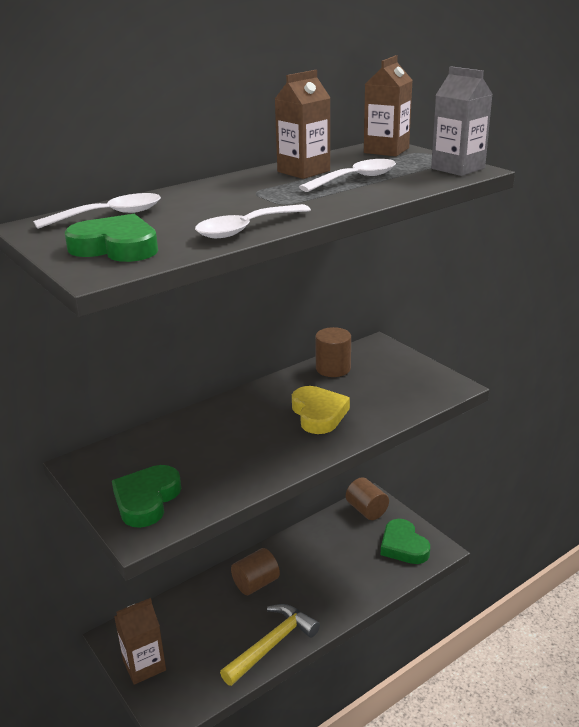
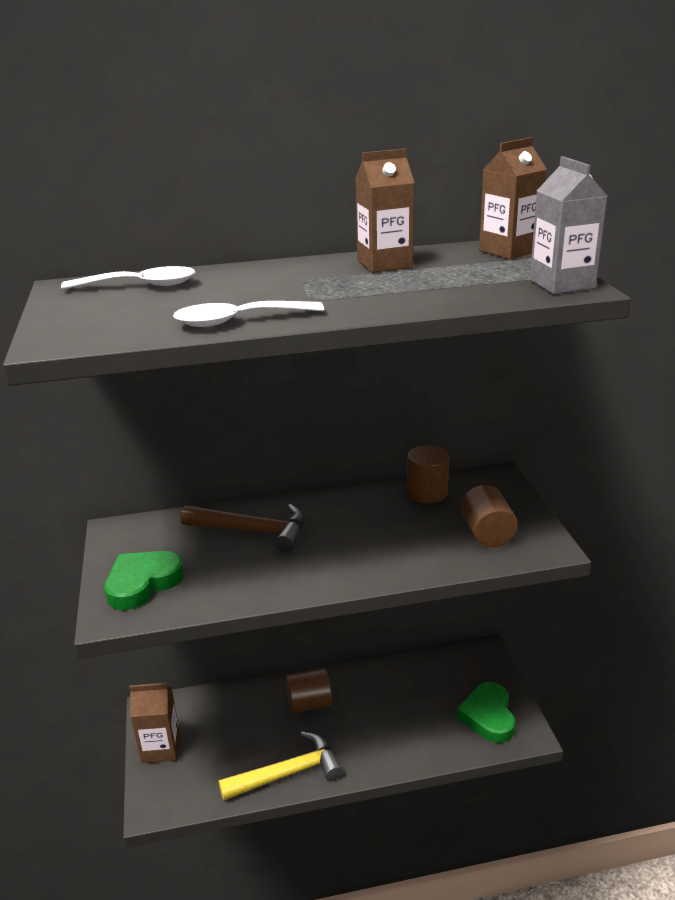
camera: 25 degrees right, 0 degrees up
(116, 247) = (100, 320): green heart -> none
(212, 432) = (253, 531): none -> brown hammer
(318, 414) = (372, 540): yellow heart -> none
(356, 179) = (427, 281): white spoon -> none
(366, 510) = (471, 662): brown cylinder -> brown cylinder (487, 533)

